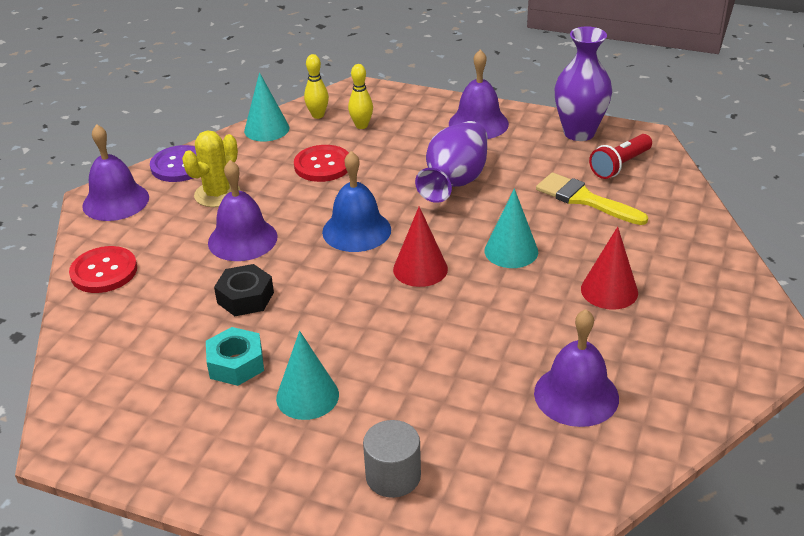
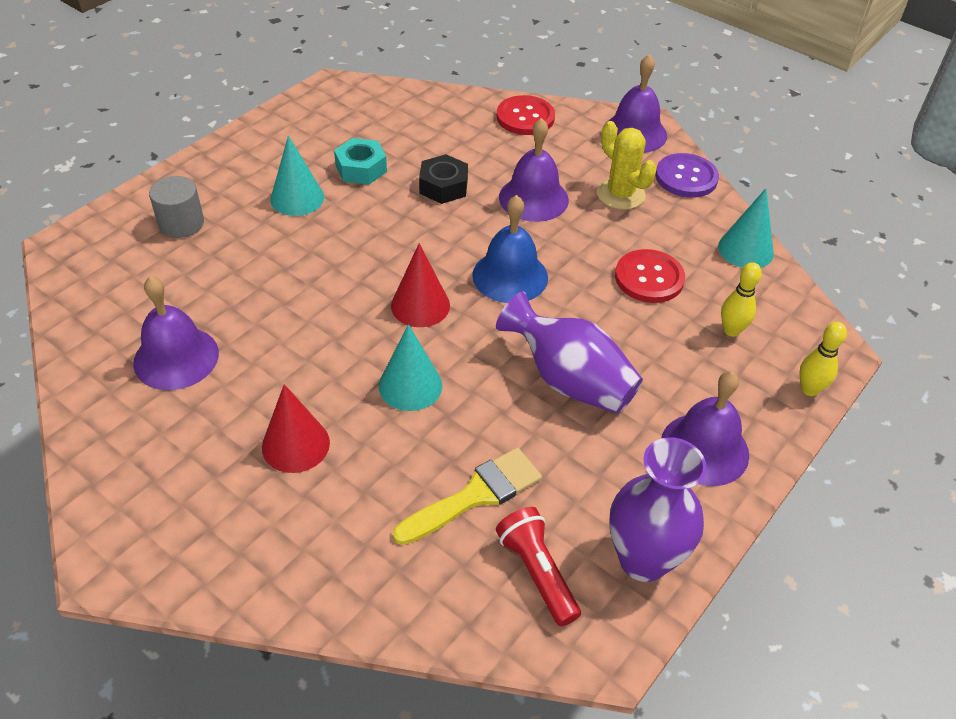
camera: 105 degrees right, 10 degrees up
(318, 115) = (768, 297): yellow bowling pin -> yellow bowling pin (809, 389)

